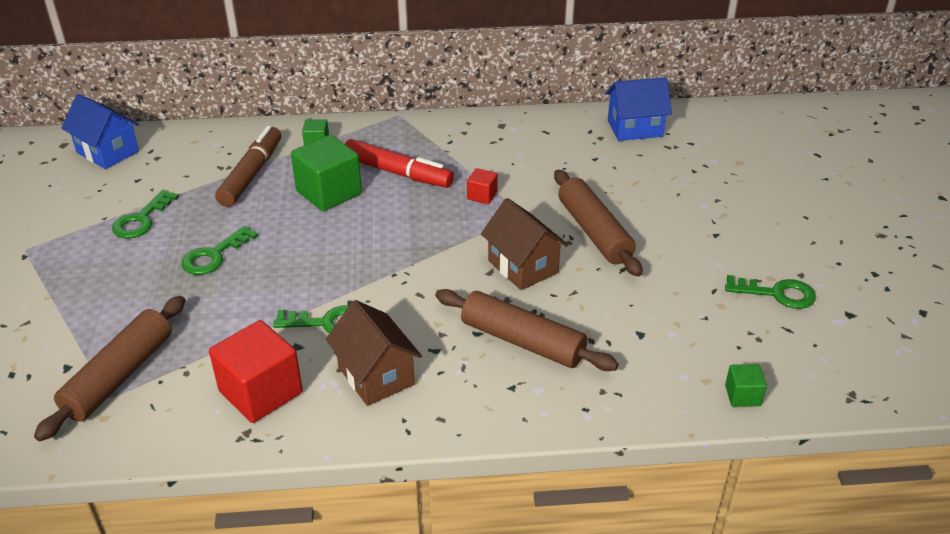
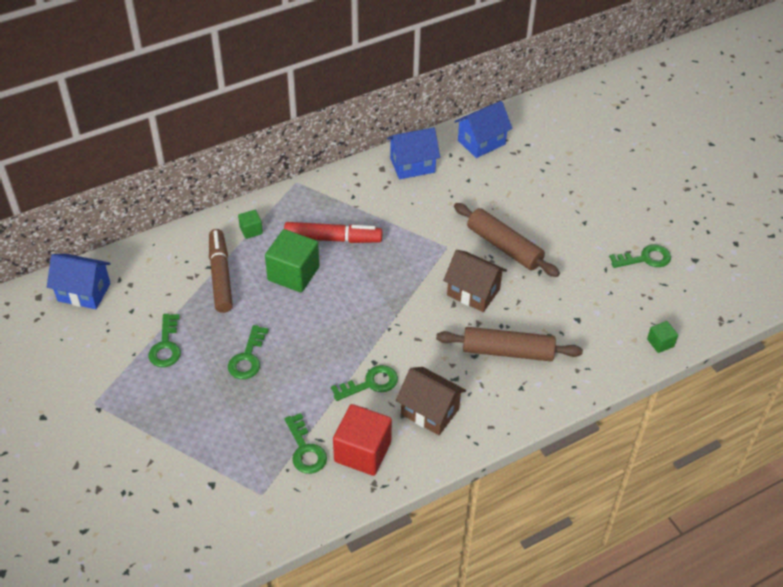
camera: 25 degrees left, 10 degrees up
(119, 376) = (255, 476): brown rolling pin -> none
(197, 367) = (305, 450): none -> green key
(482, 196) = (408, 240): red cube -> none
(538, 130) = (412, 165): none -> blue house

